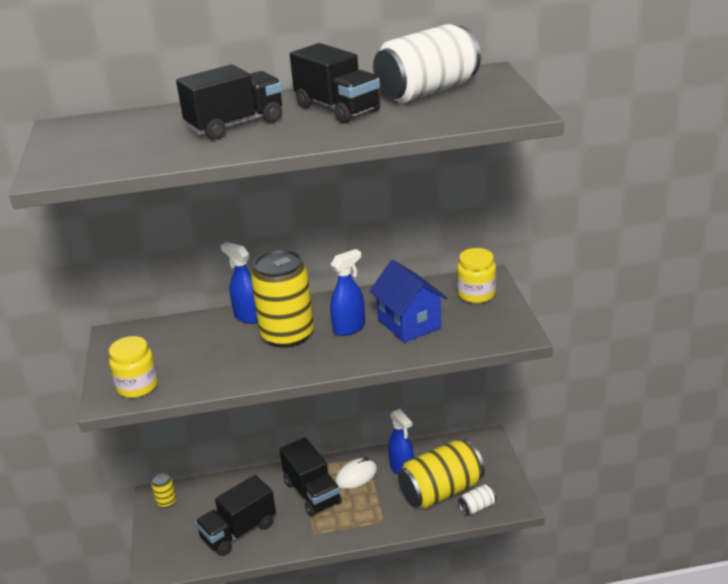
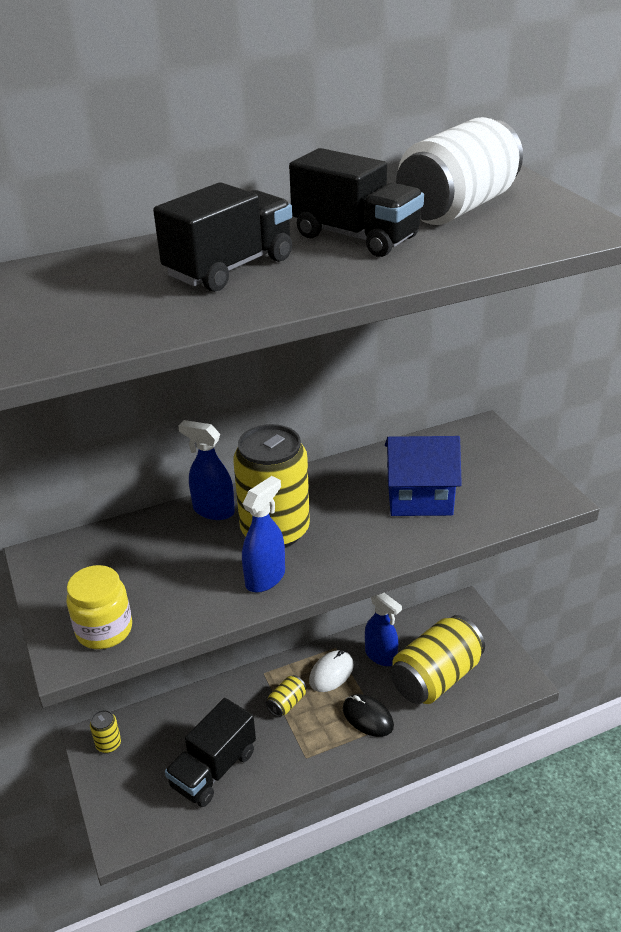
camera: 15 degrees left, 5 degrees up
(312, 493) = (286, 703): black truck -> yellow can
(349, 328) = (349, 512): blue spray bottle -> blue spray bottle (265, 578)
(373, 512) = (367, 717): none -> black mouse
(409, 324) = (419, 498): blue house -> blue house turned 45 degrees counterclockwise
(476, 294) = (480, 451): yellow jar -> none
(477, 507) = (483, 691): white can -> none

